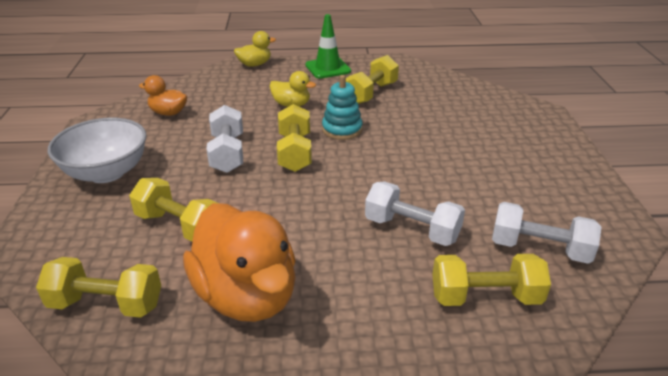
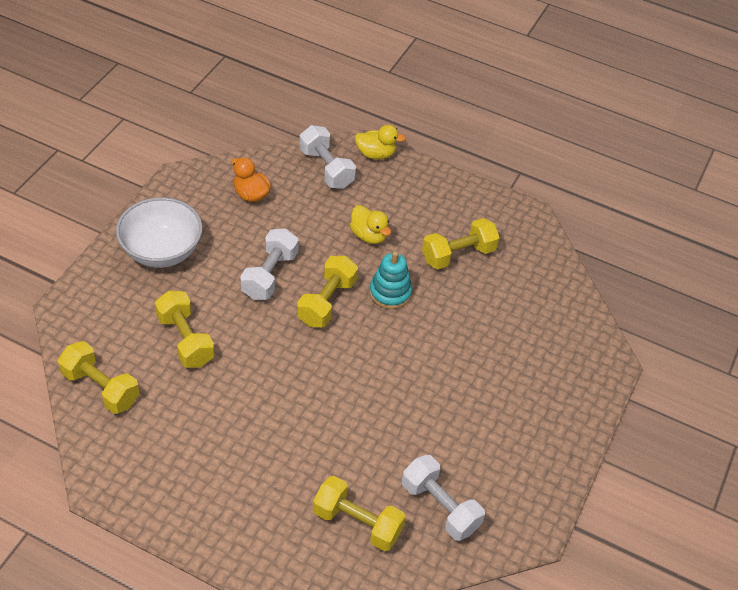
camera: 25 degrees right, 15 degrees up
(247, 295) = (194, 430): orange duck -> none
(328, 68) = (446, 194): green traffic cone -> none
(412, 229) = (356, 436): white dumbbell -> white dumbbell (326, 168)

